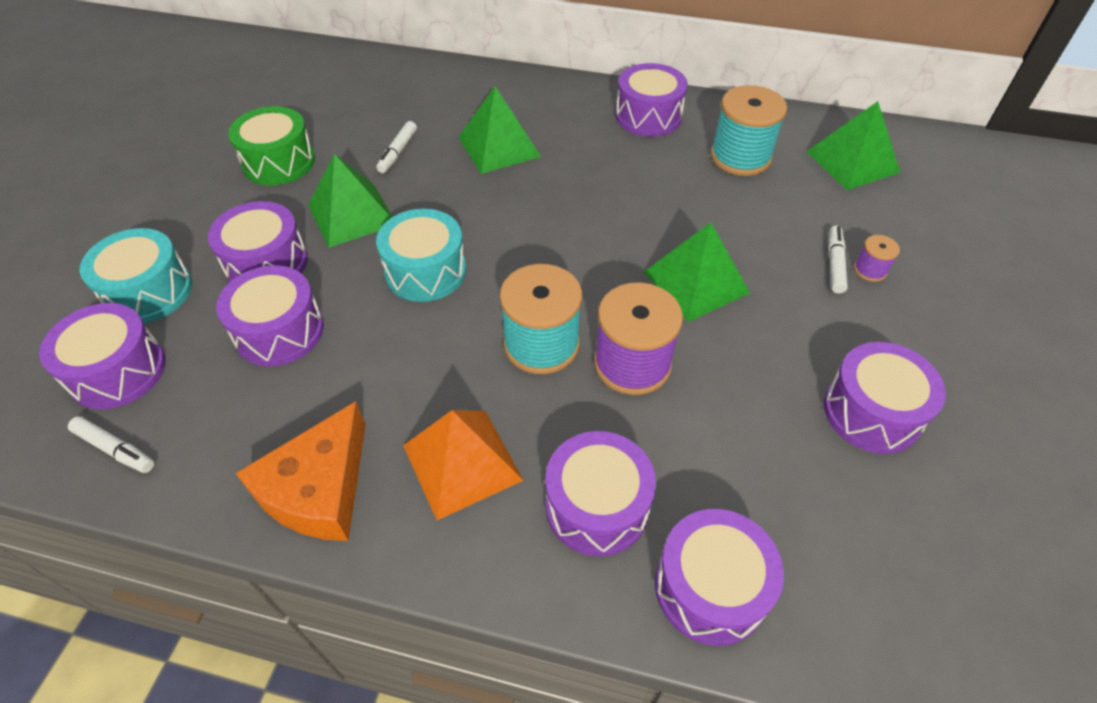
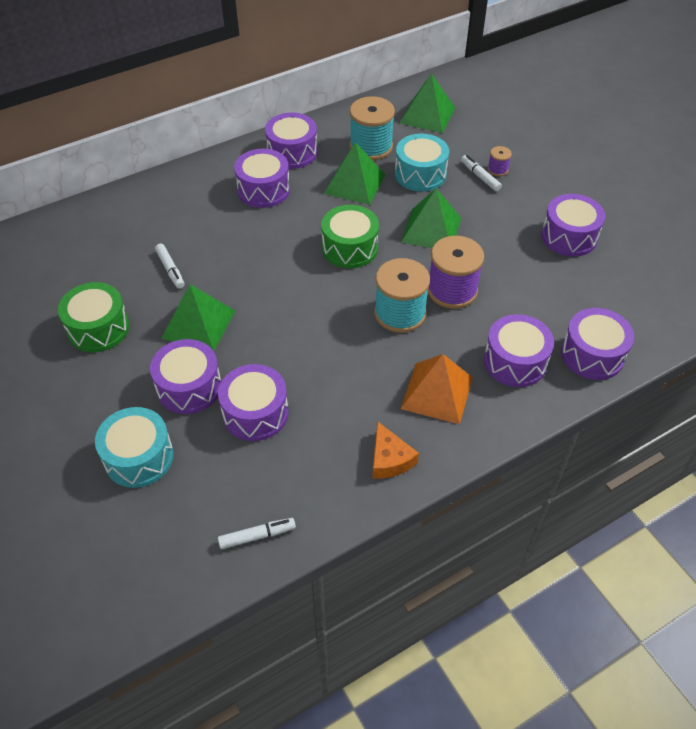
camera: 45 degrees left, 0 degrees up
(118, 371) = (193, 506): purple drum -> purple drum (263, 190)
(319, 489) = (389, 459): orange cheese -> orange cheese, size x0.63
(425, 271) = (290, 322): turquoise drum -> turquoise drum (420, 174)
(499, 146) = (230, 225): green pyramid -> green pyramid (355, 184)
(581, 241) = (350, 248): none -> green drum

